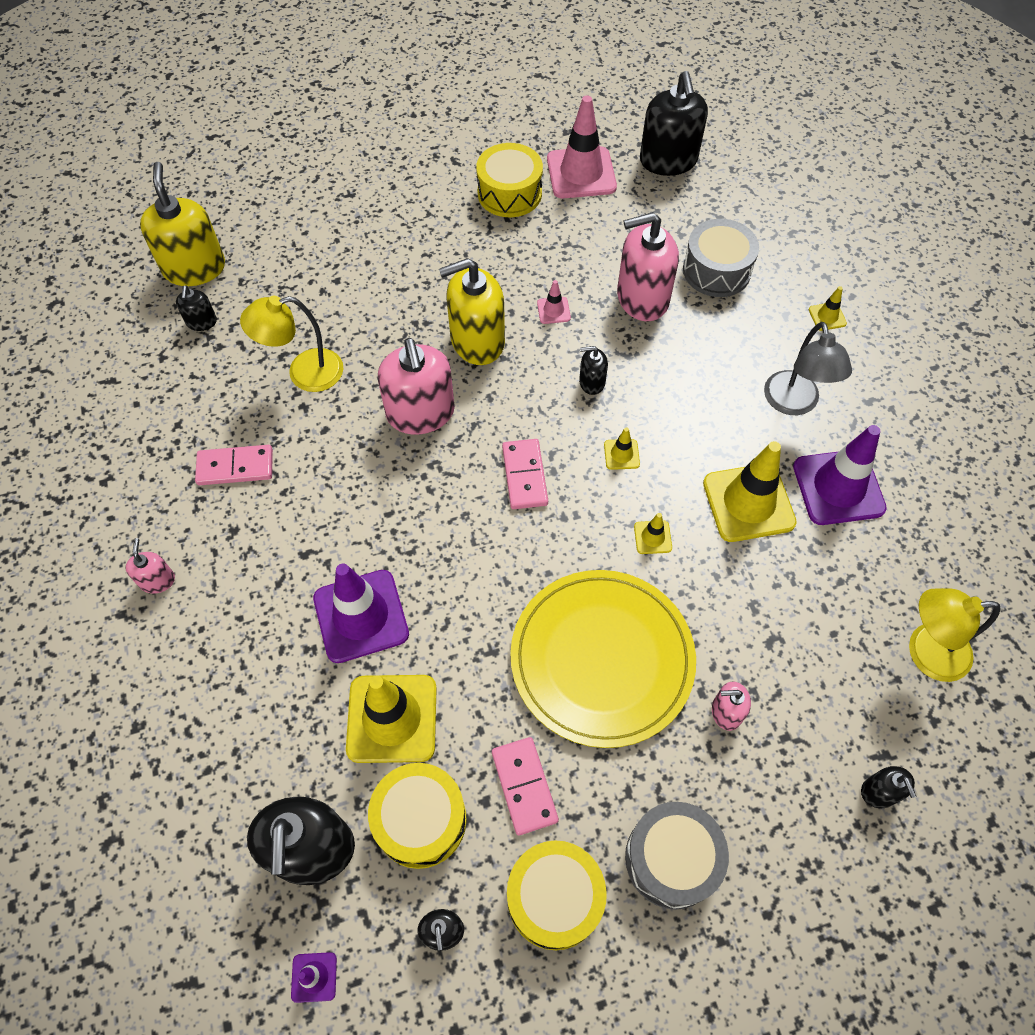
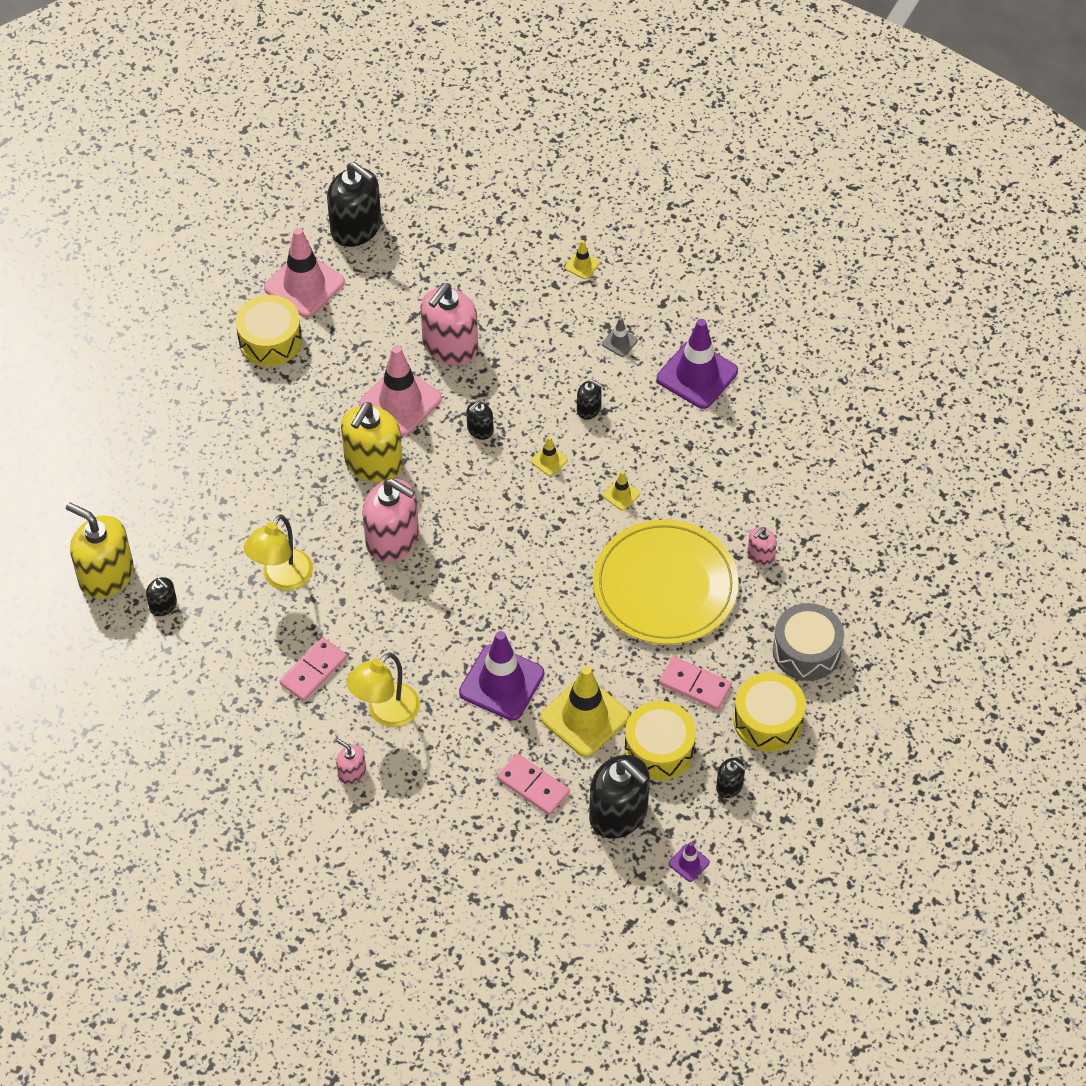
camera: 45 degrees left, 5 degrees down
(524, 476) = (504, 522): pink domino -> pink domino (533, 786)
(553, 310) = (400, 401): pink traffic cone -> pink traffic cone, size x2.25
(716, 270) = (478, 287): grey drum -> none
(748, 503) = (655, 427): yellow traffic cone -> none
(794, 403) = (619, 342): grey lamp -> grey traffic cone
(879, 792) = (876, 527): black soap dispenser -> black soap dispenser (589, 409)
(925, 652) = (833, 433): yellow lamp -> yellow lamp (386, 713)

